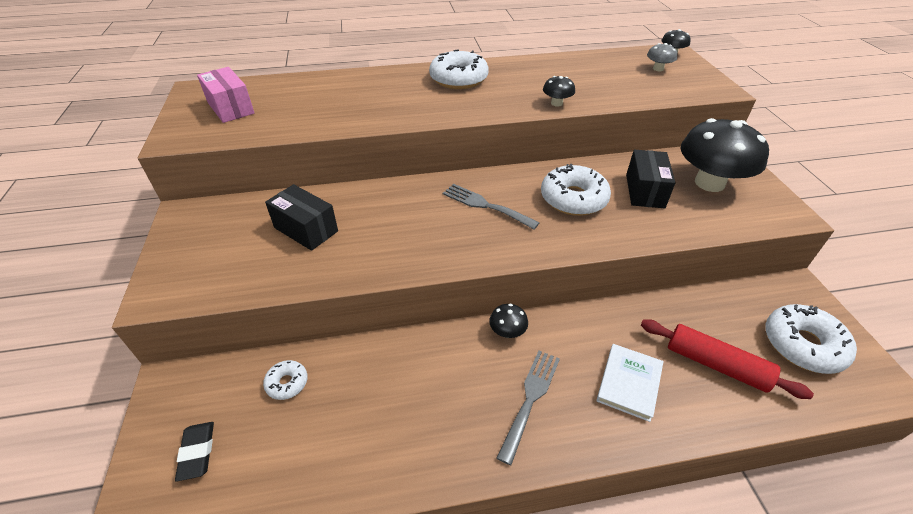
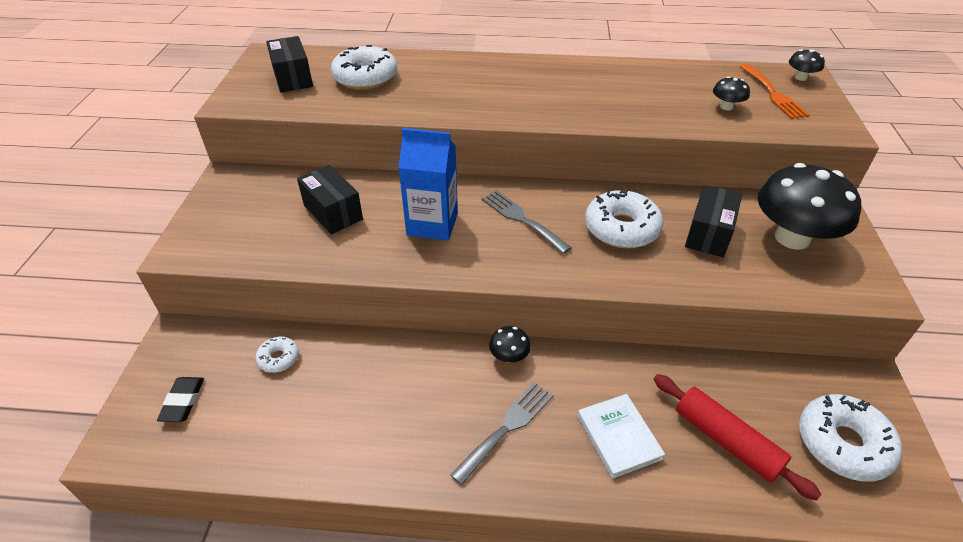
camera: 15 degrees right, 0 degrees up
(230, 108) = (292, 78): pink box -> black box
(406, 224) = (432, 224): none -> blue carton
(458, 79) = (534, 76): white donut -> white donut (365, 78)
(556, 103) = (630, 119): black mushroom -> black mushroom (726, 107)
(629, 383) = (618, 437): white book -> white book turned 60 degrees counterclockwise
(658, 69) = (773, 94): grey mushroom -> orange fork

